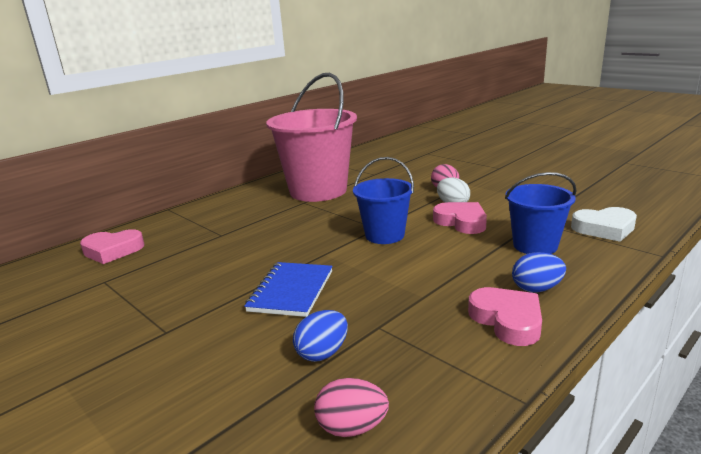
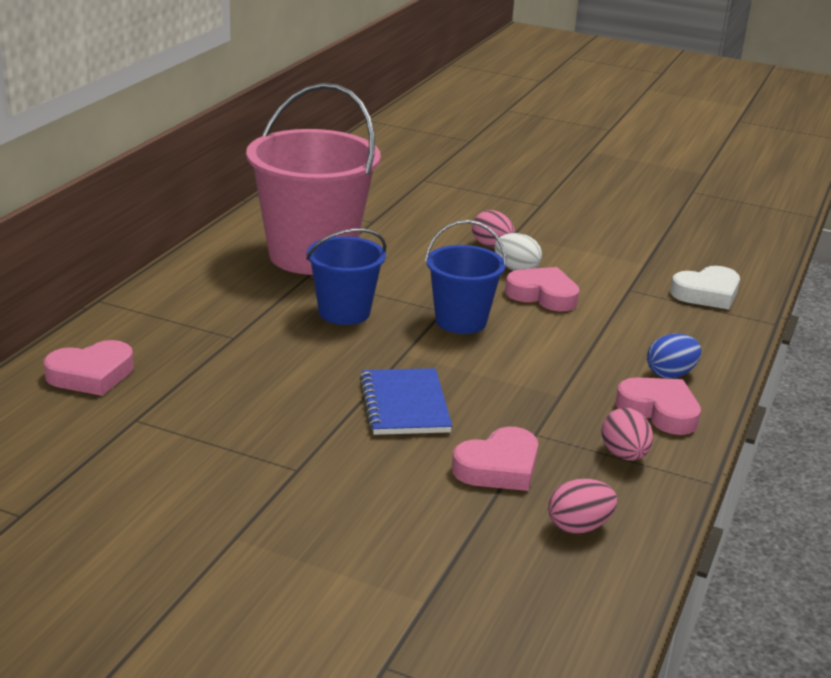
camera: 25 degrees left, 5 degrees up
(322, 353) = (498, 467): blue egg -> pink heart
(447, 358) = (624, 455): none -> pink egg
(535, 245) = (644, 321): blue bucket -> blue bucket (344, 312)

